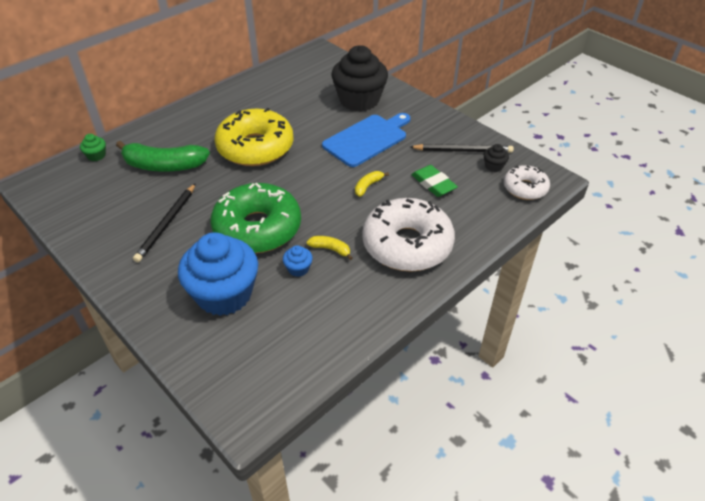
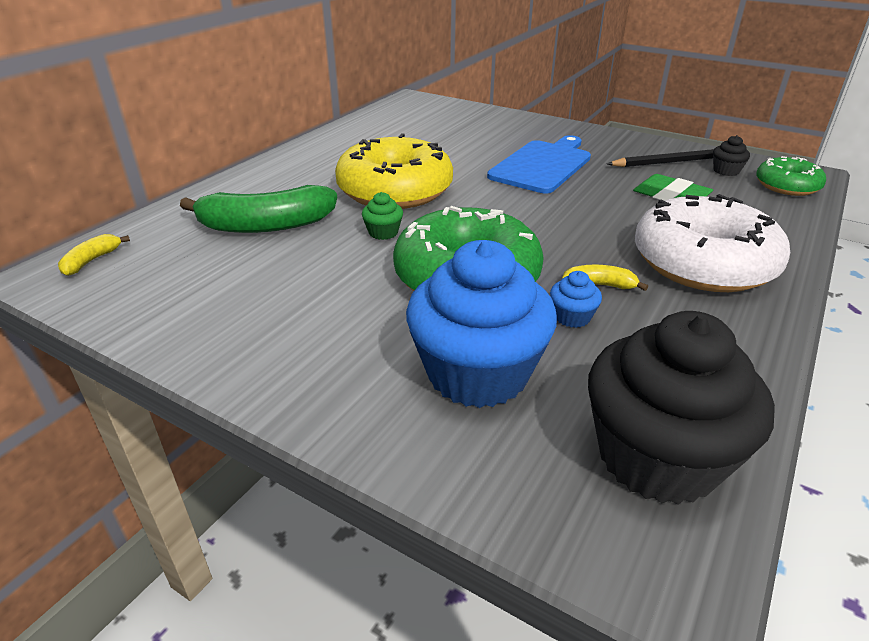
camera: 15 degrees left, 10 degrees down
(96, 156) = (146, 228): green cupcake -> green cupcake (383, 232)
(167, 224) = (313, 293): black pencil -> none
(359, 100) = (499, 133): black cupcake -> black cupcake (657, 457)
(368, 186) = (587, 209): yellow banana -> yellow banana (91, 261)
(525, 188) = (787, 186): white donut -> green donut

